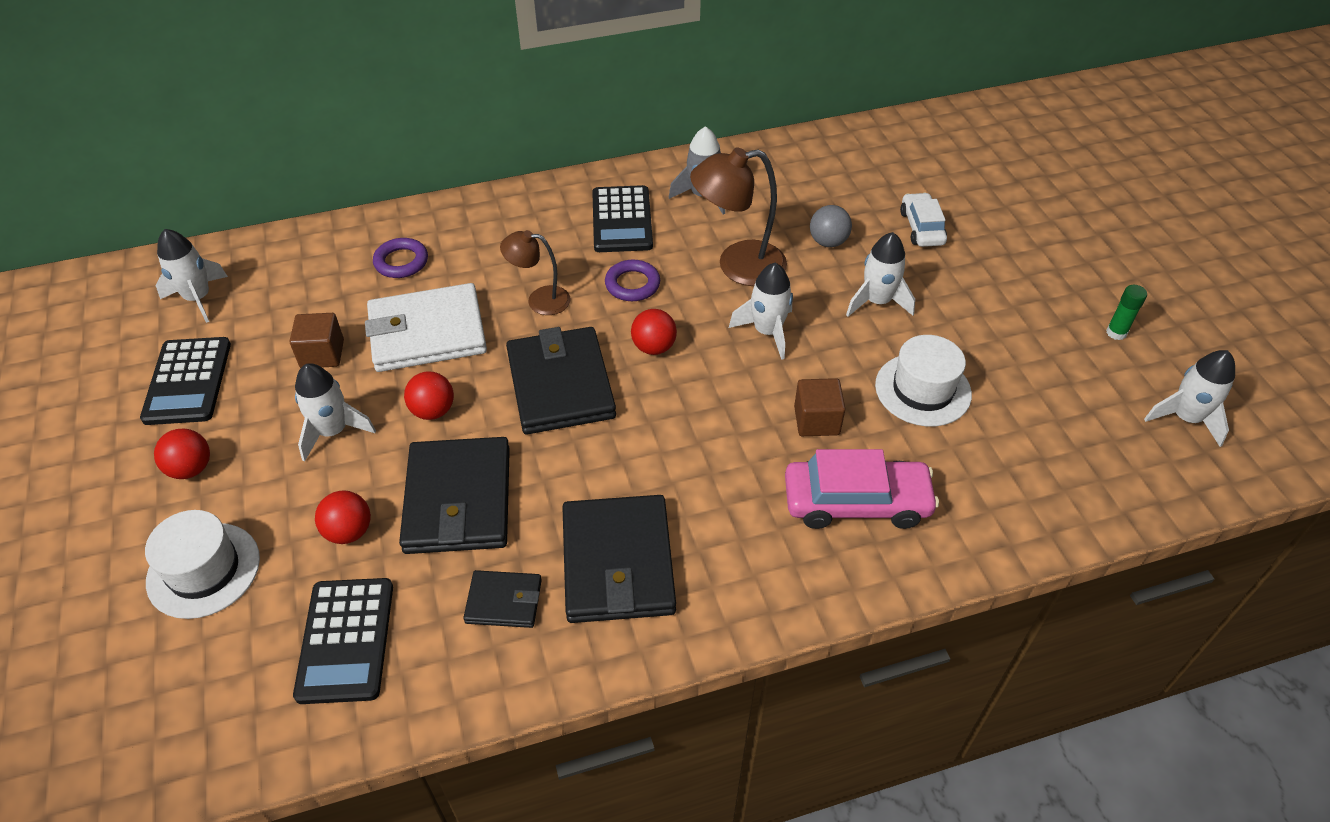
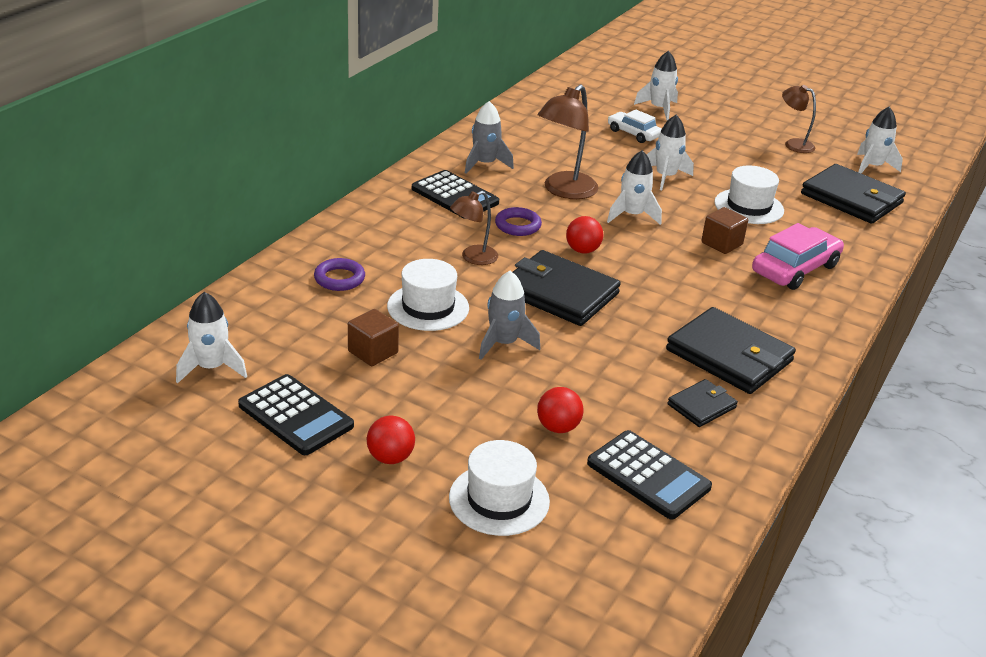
camera: 45 degrees left, 15 degrees down
(333, 431) = (456, 386): white rocket -> white rocket (659, 109)
(427, 333) = (428, 307): white wallet -> white hat
(433, 411) = (503, 343): red ball -> grey rocket
(458, 499) = (596, 376): black wallet -> black wallet (851, 198)
(828, 242) = (595, 159): grey ball -> none
(1116, 333) = (793, 144): green glue stick -> brown lamp

